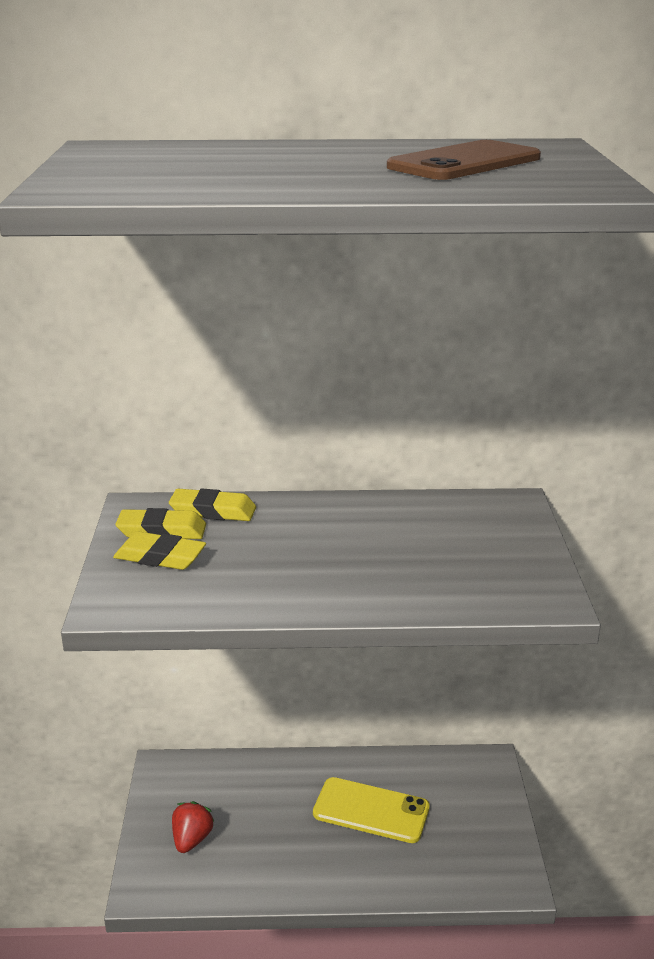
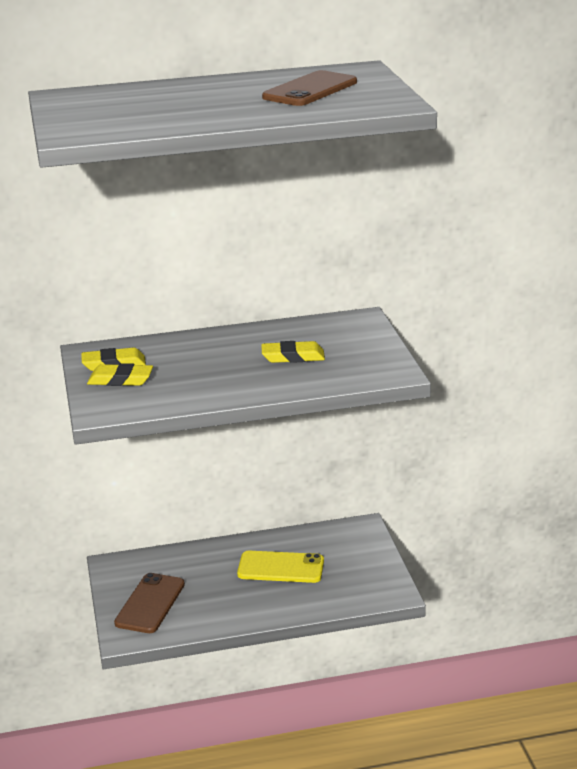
camera: 10 degrees left, 0 degrees up
(192, 839) = (150, 603): red strawberry -> brown phone
(213, 511) = (145, 347): yellow eraser -> yellow eraser (293, 357)

